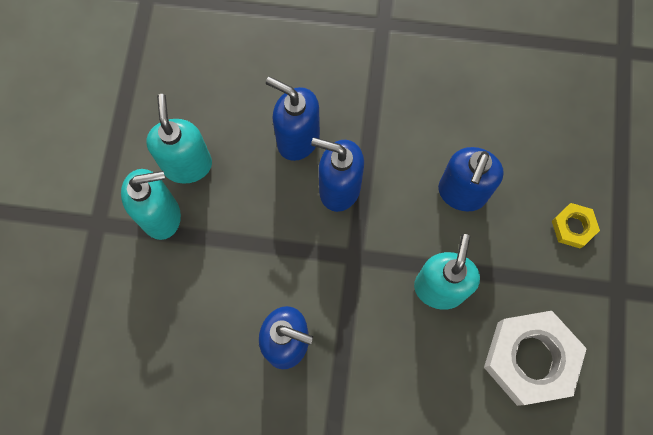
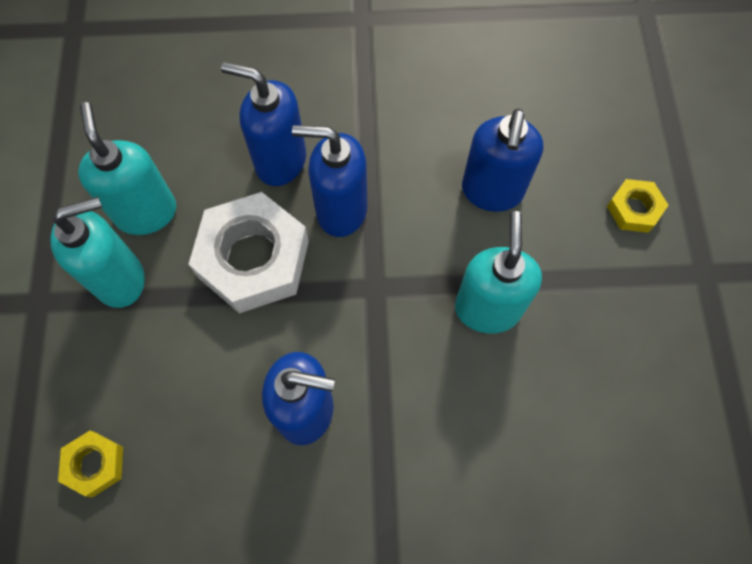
camera: 10 degrees left, 5 degrees down
(127, 355) = (95, 464): none -> yellow nut
(530, 359) = (619, 376): white nut -> white nut (253, 259)

